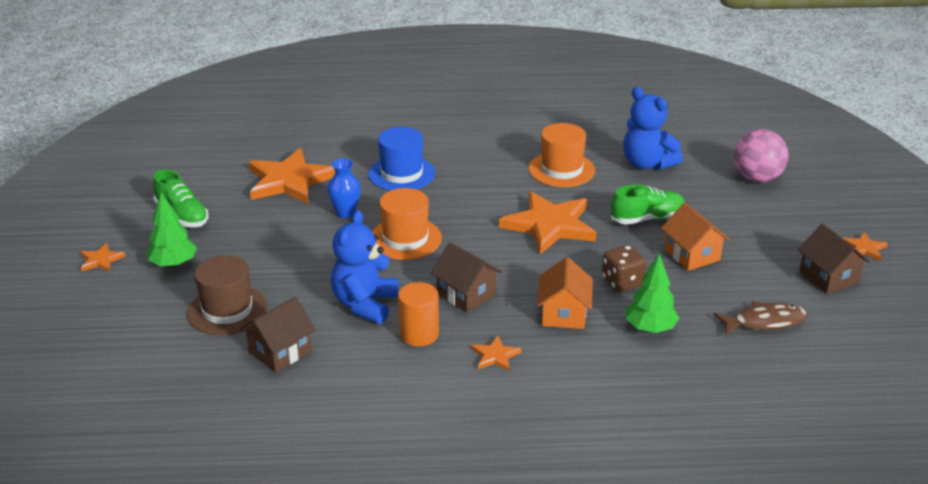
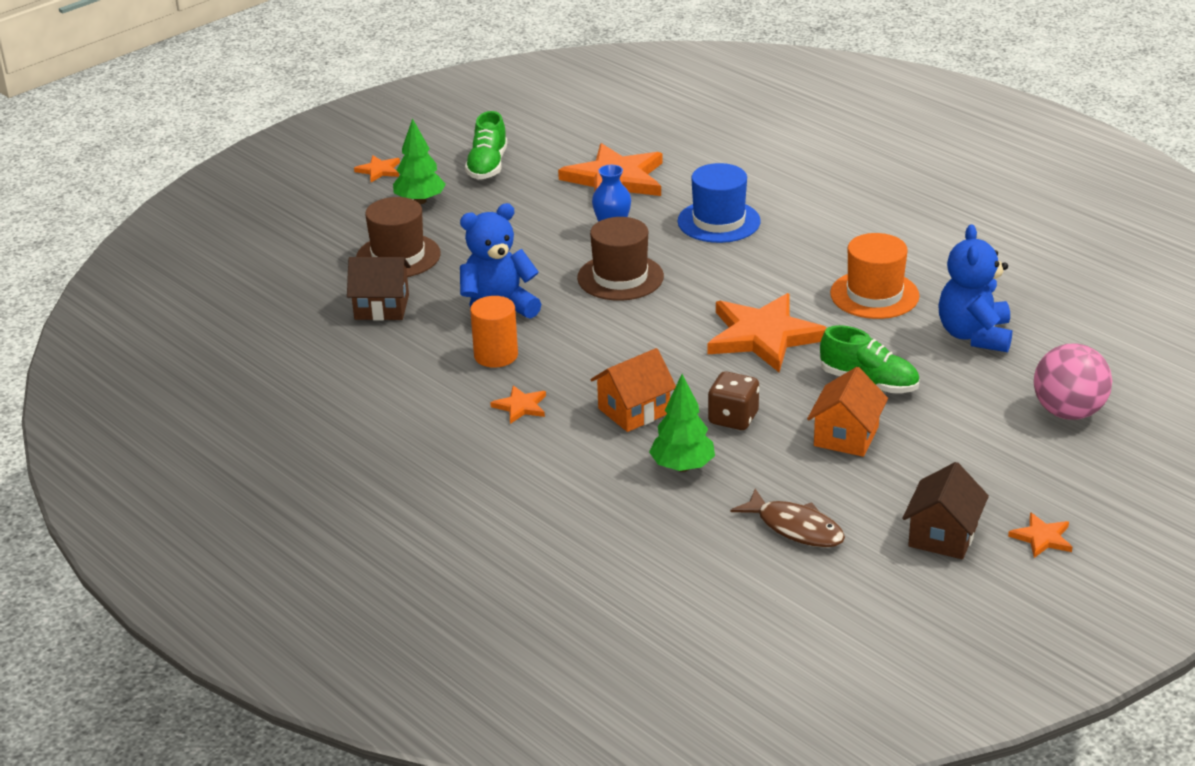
camera: 50 degrees right, 0 degrees up
(405, 239) = (620, 277): orange hat -> brown hat
(466, 294) = (586, 348): brown house -> none

